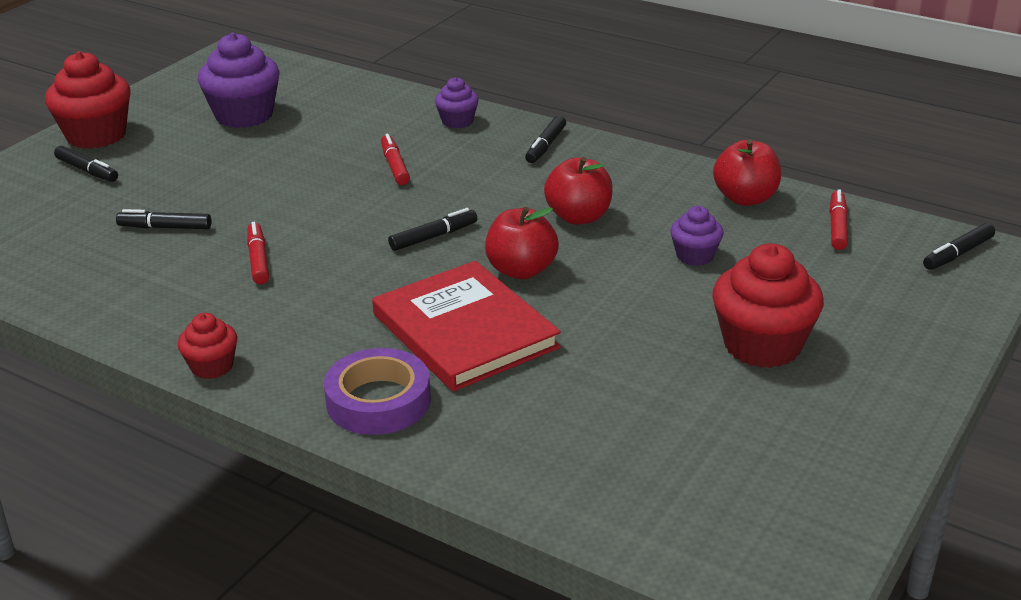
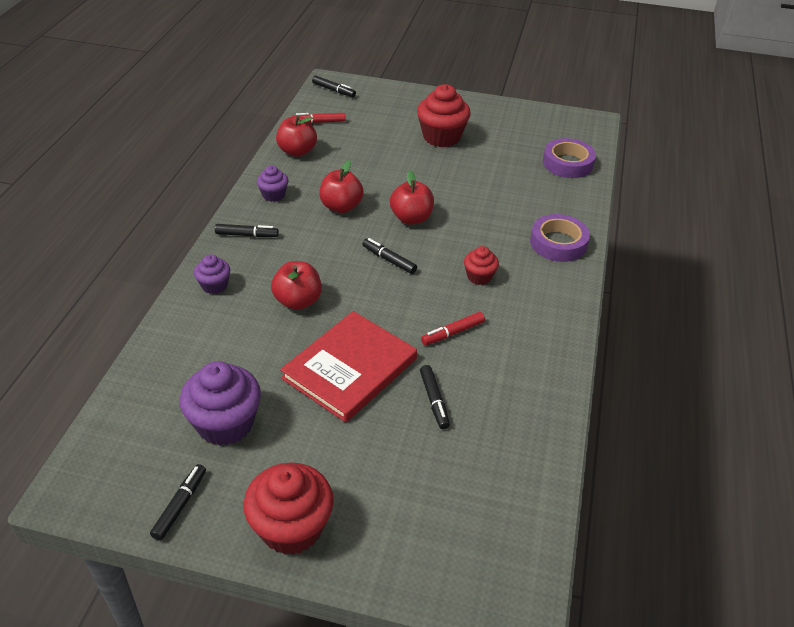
camera: 110 degrees left, 10 degrees up
(87, 170) = (363, 499): black marker -> black marker (180, 505)
(212, 366) = (571, 314): red cupcake -> red cupcake (479, 276)
(395, 166) = (298, 301): red marker -> red apple
(465, 331) = (481, 227): red book -> red book (349, 368)
(620, 488) = (567, 163): none -> purple tape
(695, 256) = (368, 162): purple cupcake -> purple cupcake (273, 195)

